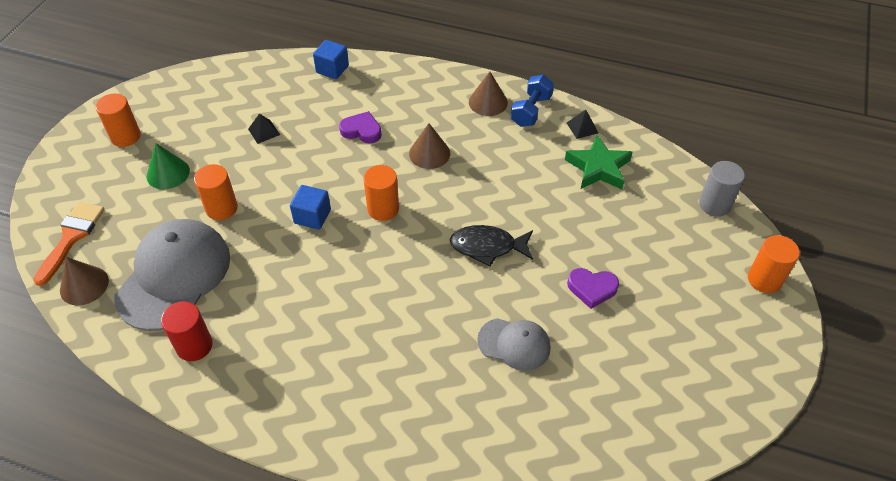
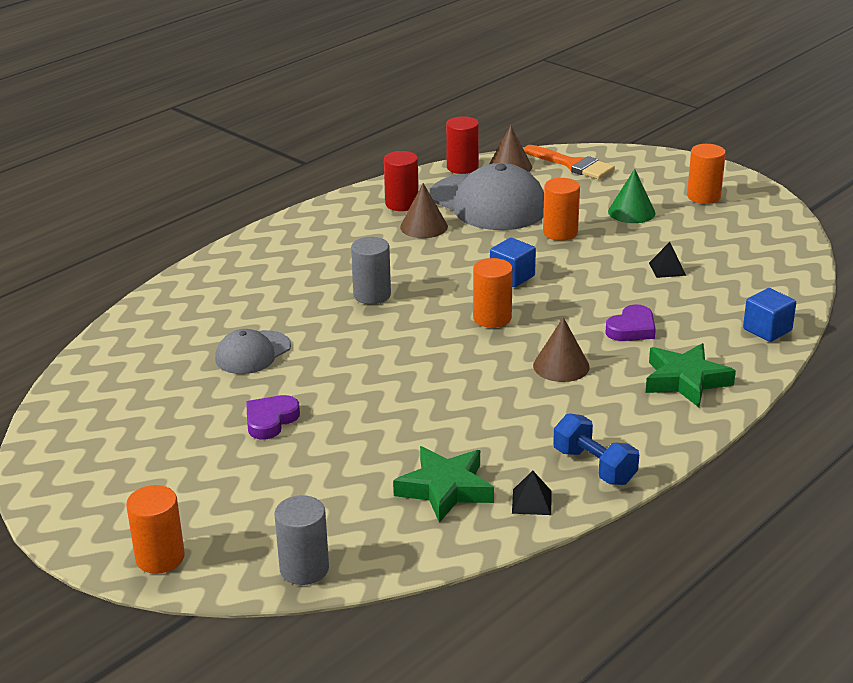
camera: 115 degrees right, 20 degrees down
(92, 325) = (462, 167): none -> red cylinder
(383, 299) = (372, 295): none -> grey cylinder
(414, 93) = (685, 380): none -> green star
(487, 247) = (385, 369): black fish -> none
(488, 102) = (634, 434): brown cone -> brown cone (424, 226)

